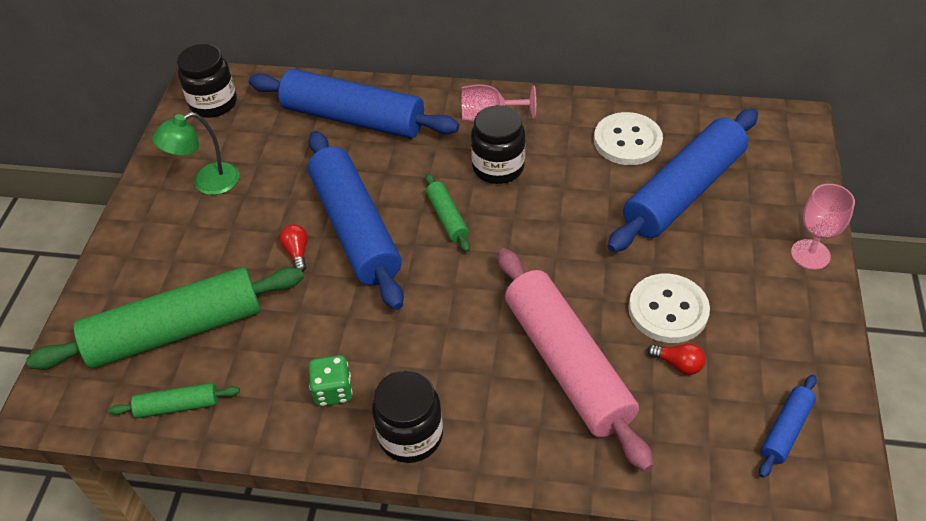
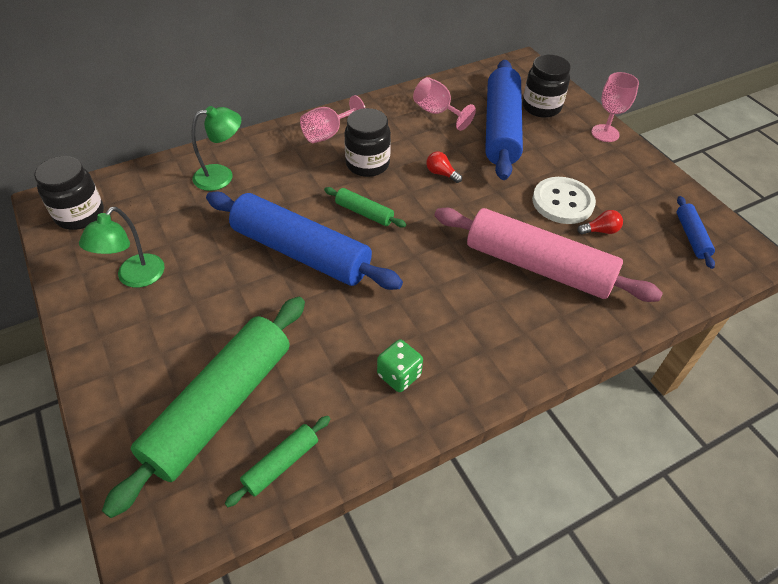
camera: 40 degrees left, 0 degrees up
(297, 252) = (270, 292): red light bulb -> red light bulb (441, 174)
(353, 118) = (222, 176): blue rolling pin -> green lamp
(410, 435) = (485, 372): black jar -> black jar (541, 107)
(627, 141) = (437, 112): white button -> pink goblet

